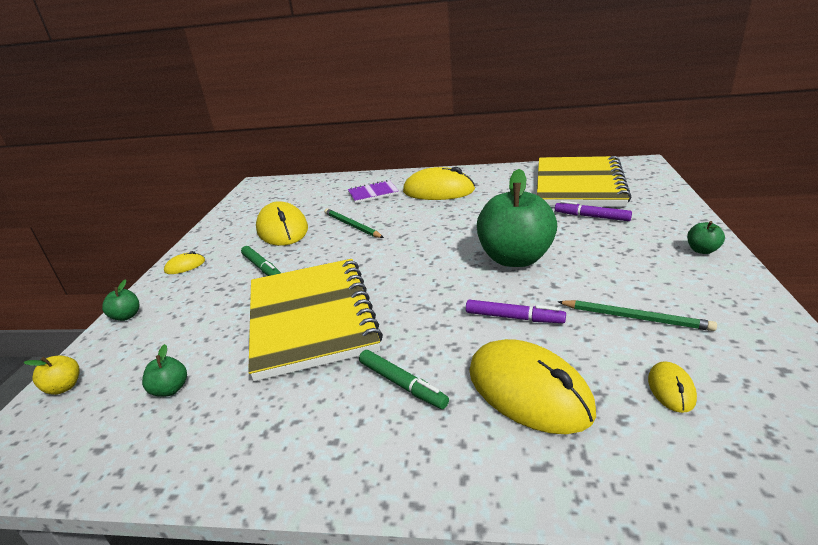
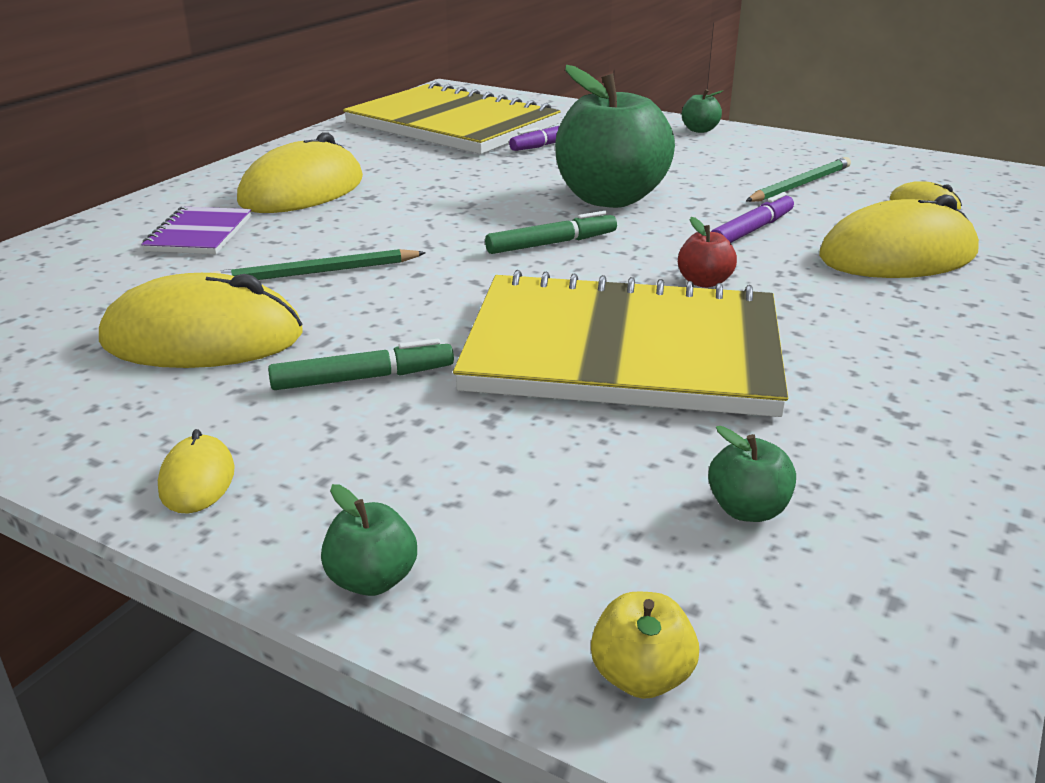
camera: 70 degrees left, 0 degrees up
(402, 384) = (848, 314): green marker -> green marker (551, 244)
(413, 320) = (704, 282): none -> red apple

